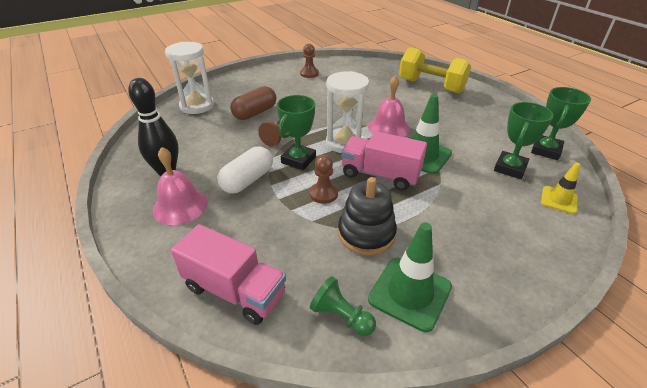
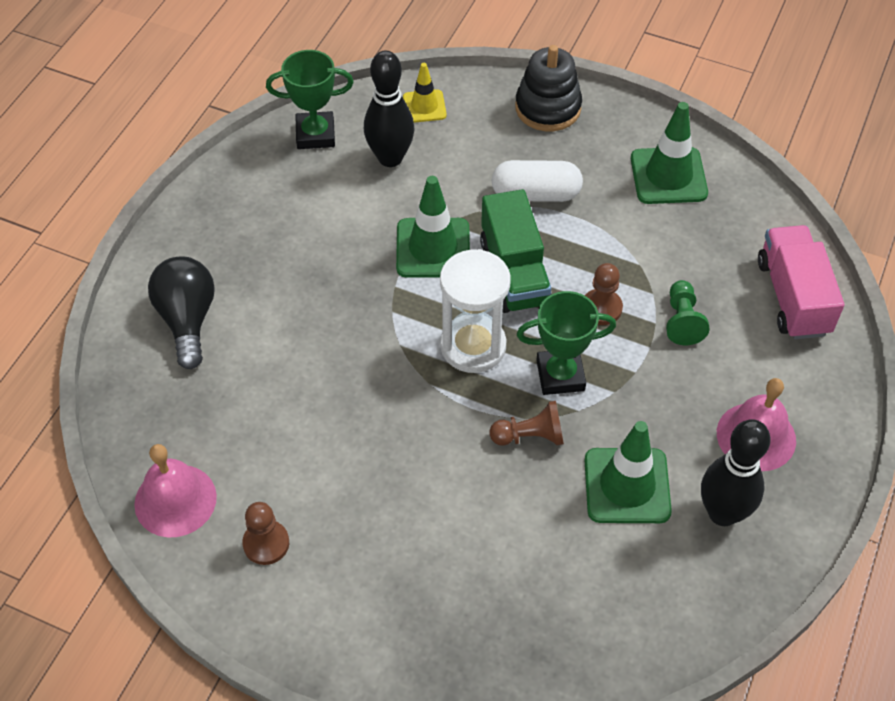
camera: 125 degrees left, 15 degrees up
(197, 106) = (542, 640): white hourglass -> none
(219, 151) = (627, 486): none -> green traffic cone
(248, 180) = (651, 402): white capsule -> white capsule (535, 194)
(255, 113) = (488, 523): brown capsule -> none
(341, 316) = (737, 209): green pawn -> green pawn (682, 321)
(366, 234) = (627, 238): black stacking toy -> black stacking toy (548, 108)
(380, 175) = (514, 272): pink truck -> green truck
(388, 128) = (387, 315): pink bell -> pink bell (175, 500)
(431, 86) = (187, 320): yellow dumbbell -> black light bulb
(510, 168) = (390, 158): green trophy -> black bowling pin

